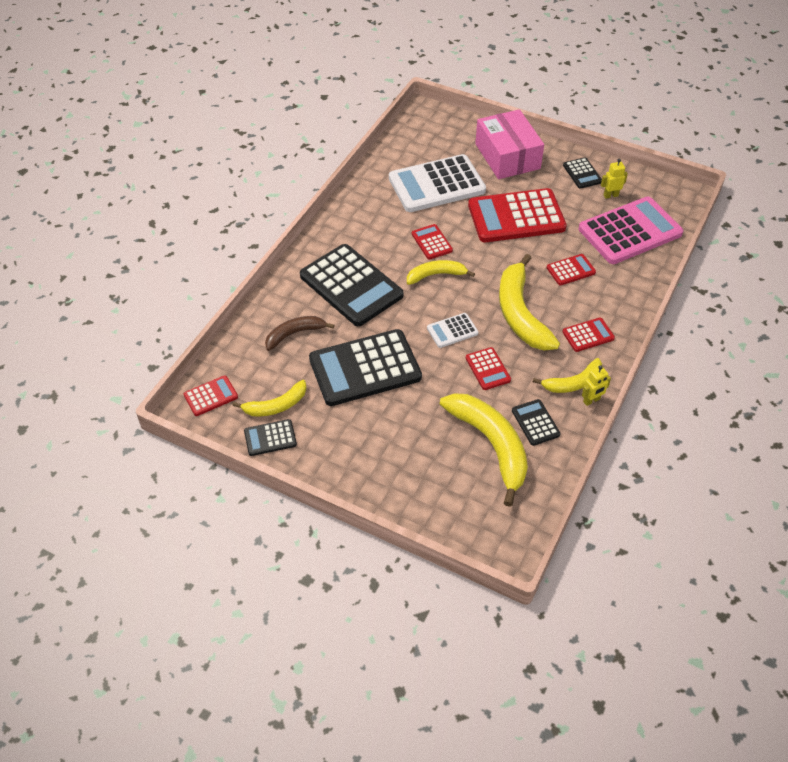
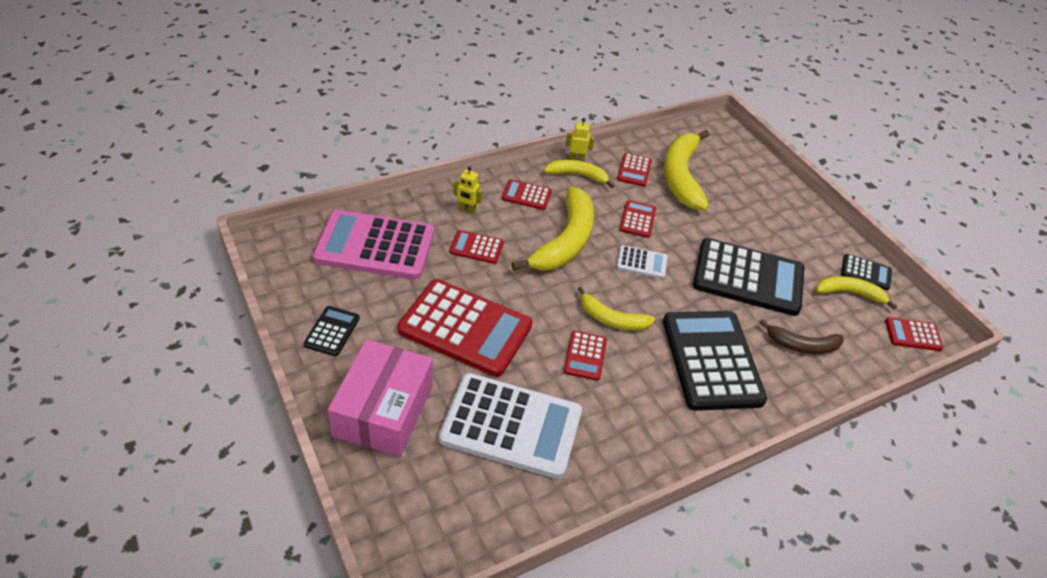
camera: 150 degrees left, 5 degrees down
(535, 423) = (634, 170): black calculator -> red calculator
(610, 195) = (340, 289): yellow robot -> yellow robot (467, 209)

